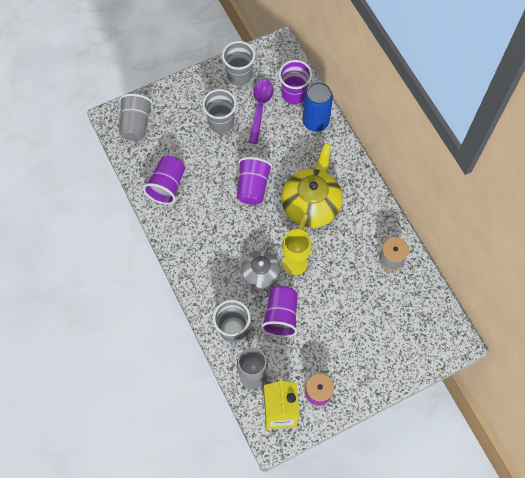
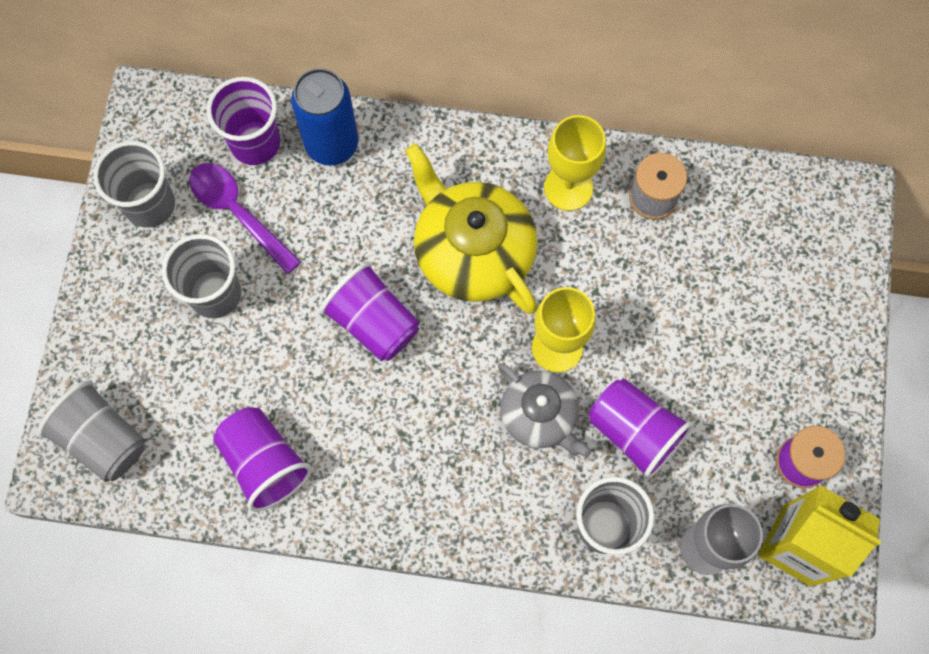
camera: 55 degrees left, 5 degrees up
(368, 222) = (568, 188): none -> yellow goblet

